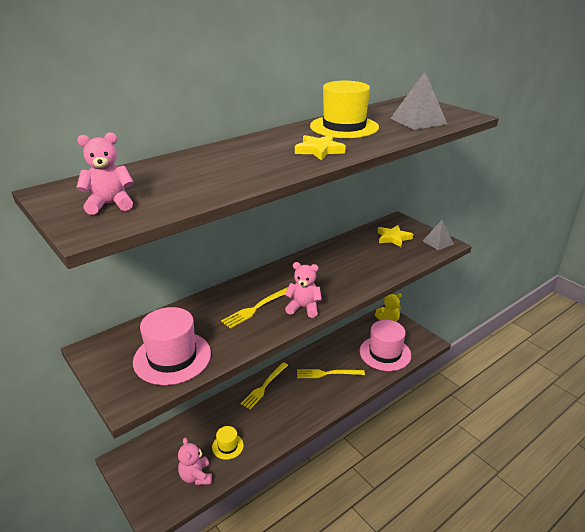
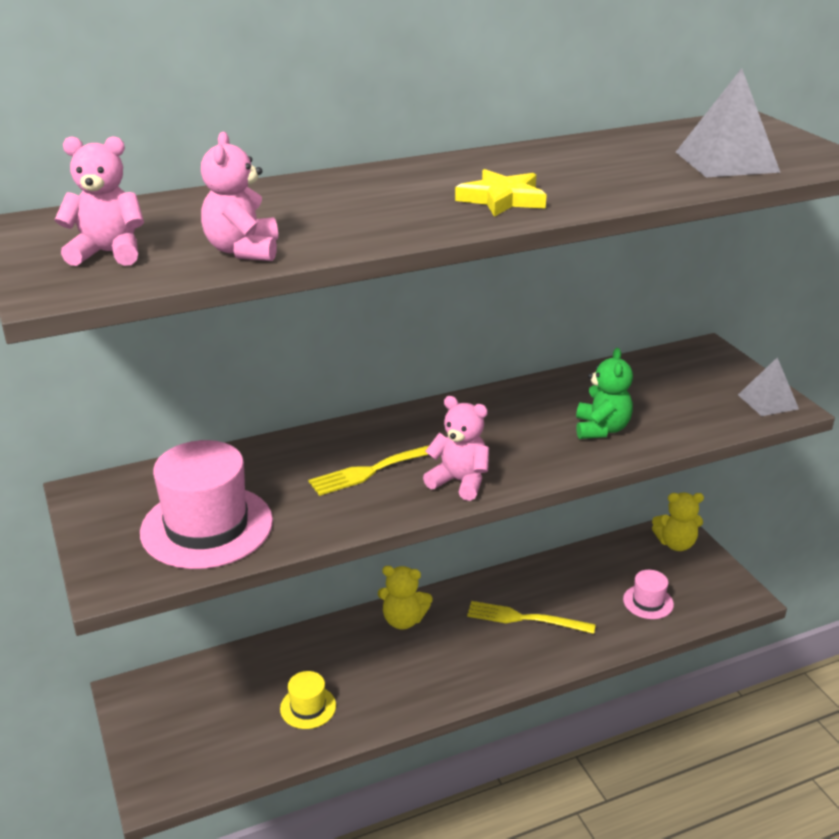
camera: 15 degrees right, 0 degrees up
(196, 476) = (240, 745): pink teddy bear -> pink teddy bear (243, 251)
(264, 386) = (403, 620): yellow fork -> yellow teddy bear
(344, 127) = (577, 161): yellow hat -> none
(364, 268) = (601, 429): none -> green teddy bear
(385, 353) = (648, 602): pink hat -> pink hat, size x0.50
(393, 238) = (682, 382): yellow star -> none

